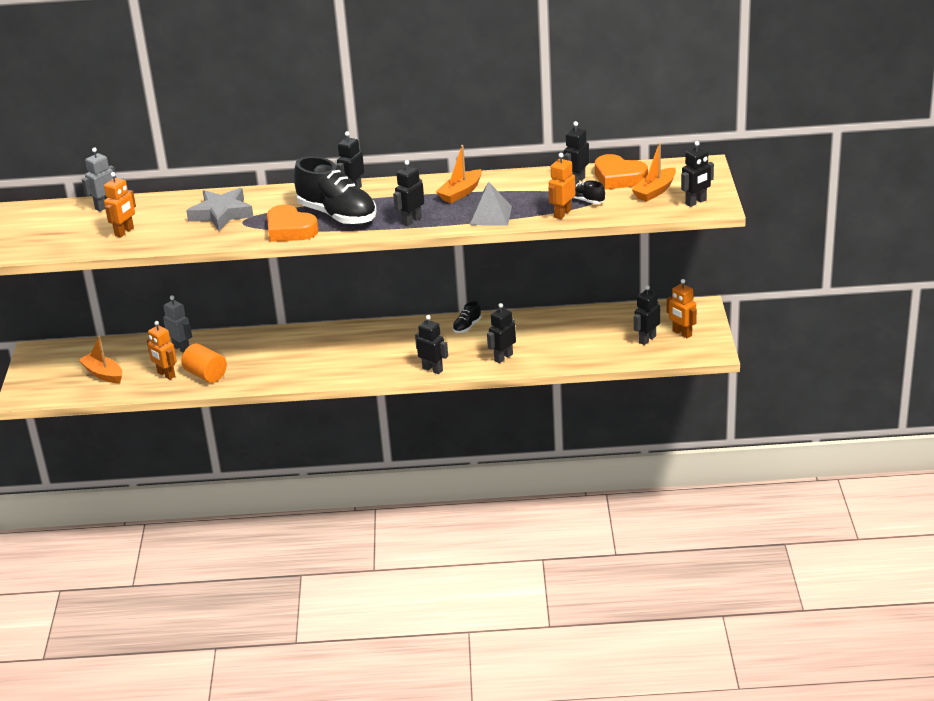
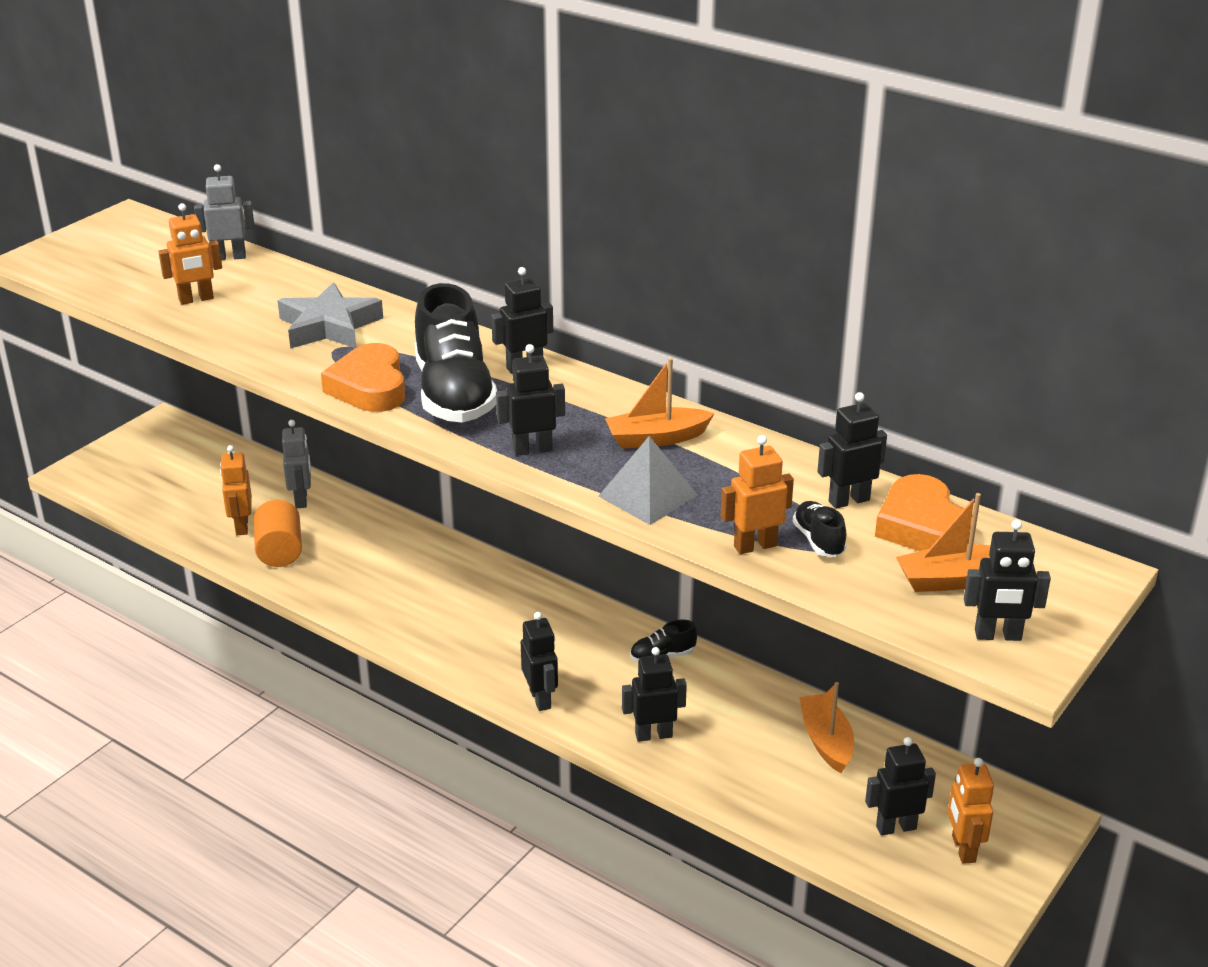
camera: 35 degrees right, 0 degrees up
(103, 374) = (184, 489): orange boat -> orange boat (826, 741)

